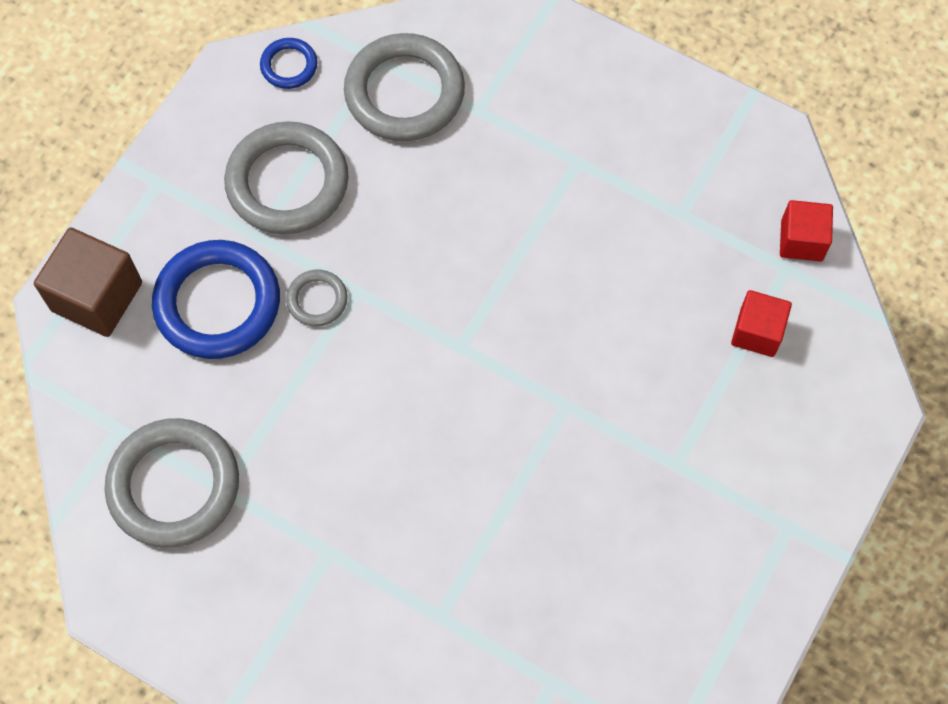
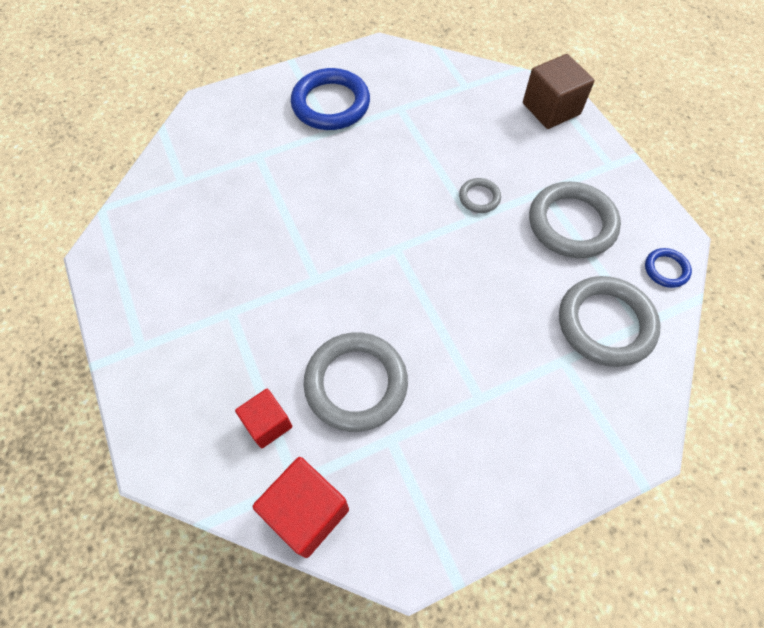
camera: 125 degrees right, 5 degrees down
(174, 485) = (417, 92): grey ring -> grey ring (356, 383)
(217, 303) = (510, 154): blue ring -> blue ring (331, 104)
(801, 240) = (307, 512): red cube -> red cube, size x1.56

